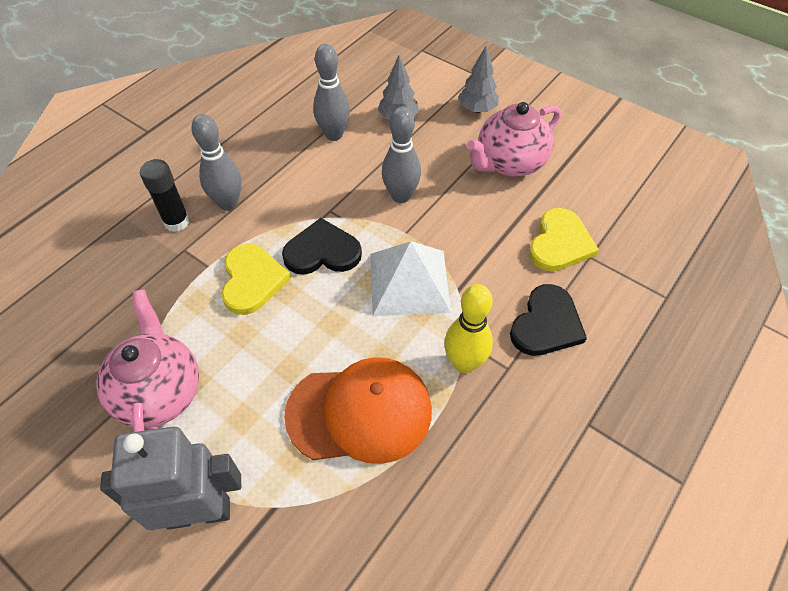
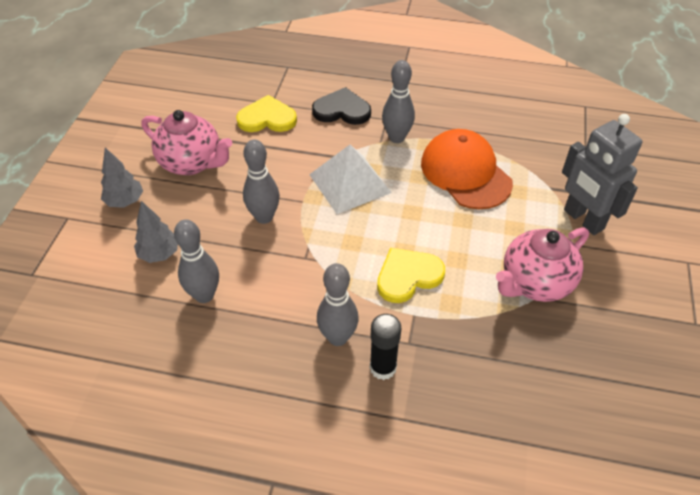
camera: 115 degrees left, 5 degrees down
(322, 251) = (352, 244): black heart -> none
(464, 363) = (396, 138): yellow bowling pin -> grey bowling pin

